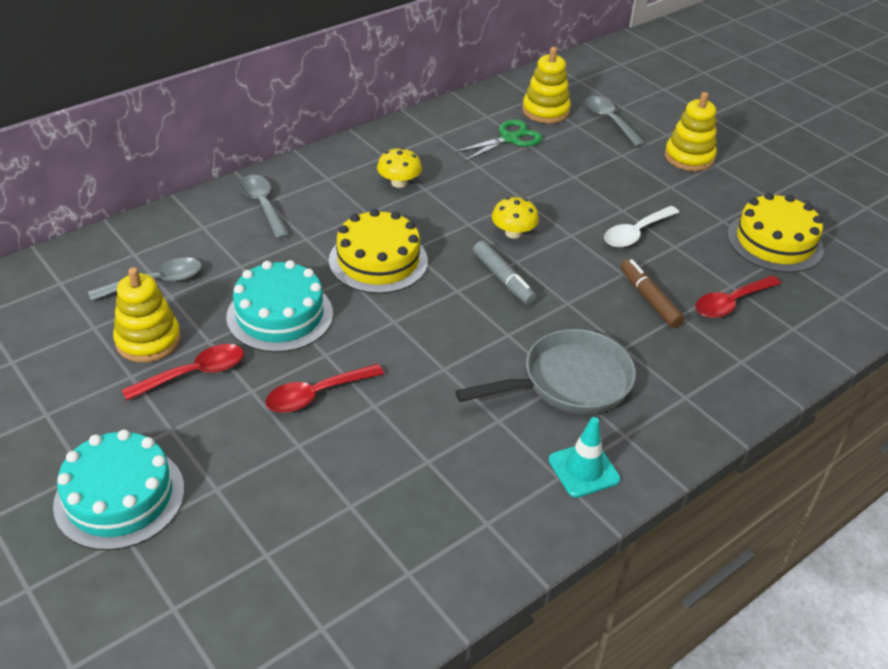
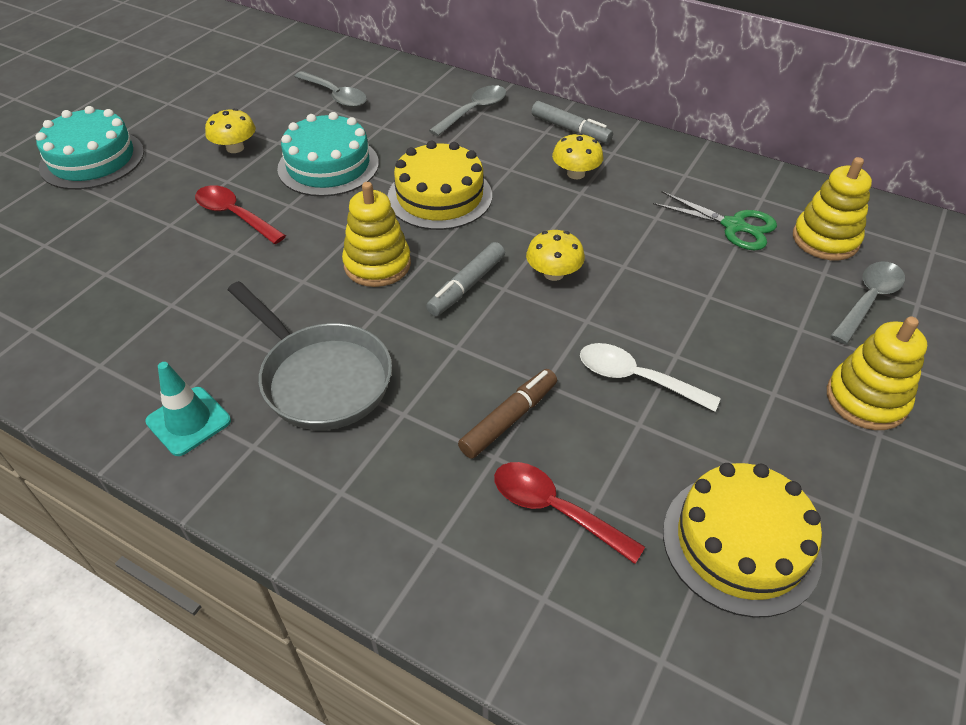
camera: 70 degrees right, 5 degrees up
(148, 340) = (264, 116): yellow stacking toy -> yellow stacking toy (377, 264)
(194, 374) = (235, 148): red spoon -> yellow mushroom
(336, 165) = (570, 130): none -> grey marker

